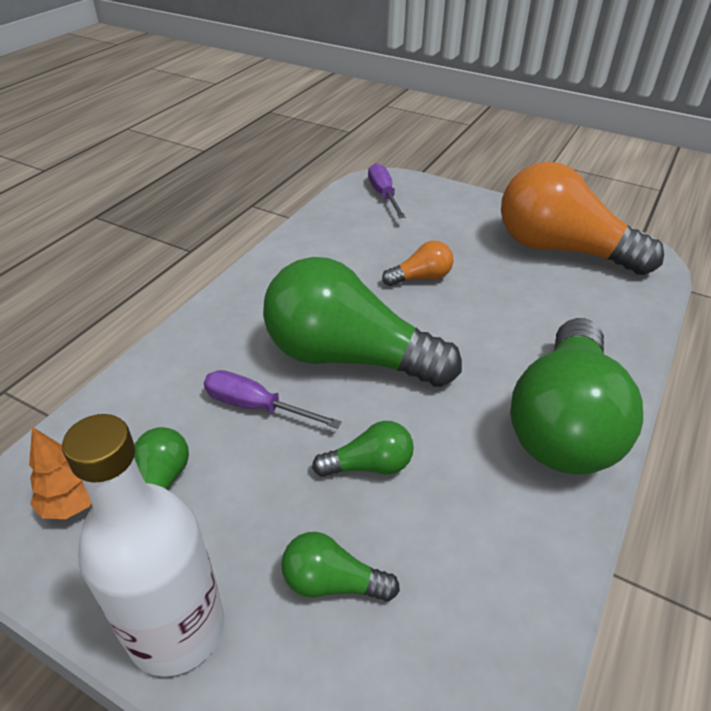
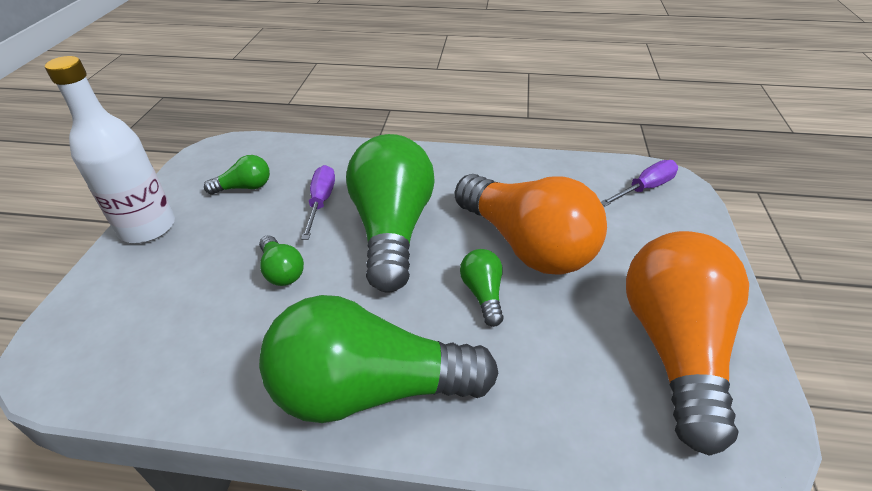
camera: 70 degrees right, 0 degrees up
(72, 503) = (225, 164): orange tree -> none
(332, 582) = (180, 279): green light bulb -> green light bulb (483, 294)
(421, 278) = (527, 245): orange light bulb -> orange light bulb, size x2.32

